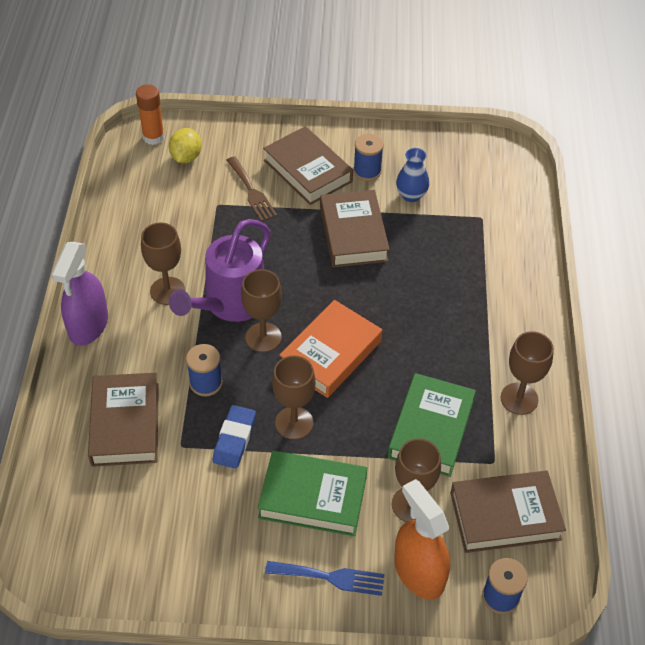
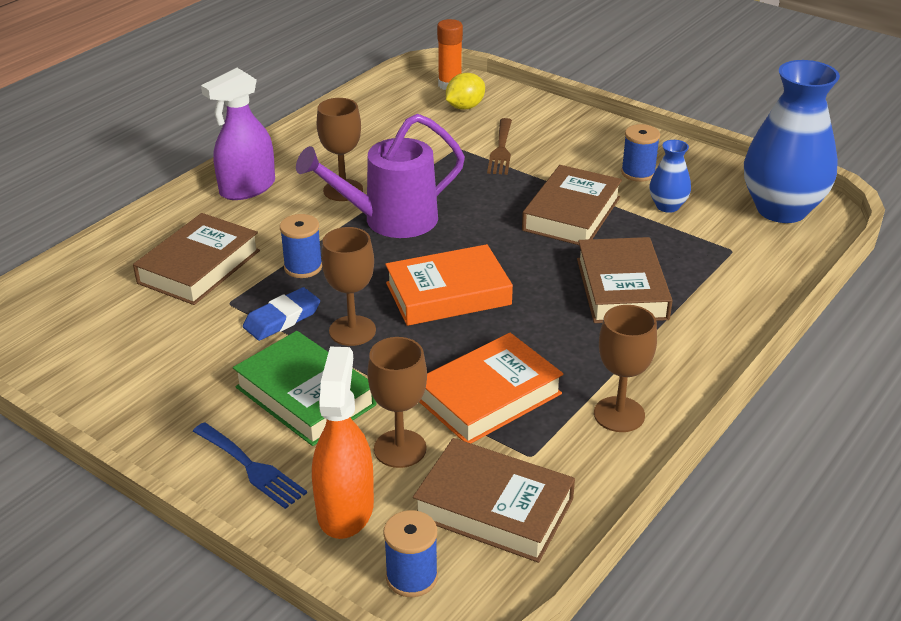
camera: 35 degrees right, 15 degrees down
(263, 337) = (394, 256): brown goblet -> none
(307, 171) = (574, 153): brown book -> brown book (621, 288)
(431, 429) = (489, 397): green book -> orange book
(485, 163) = (781, 209): none -> blue vase

